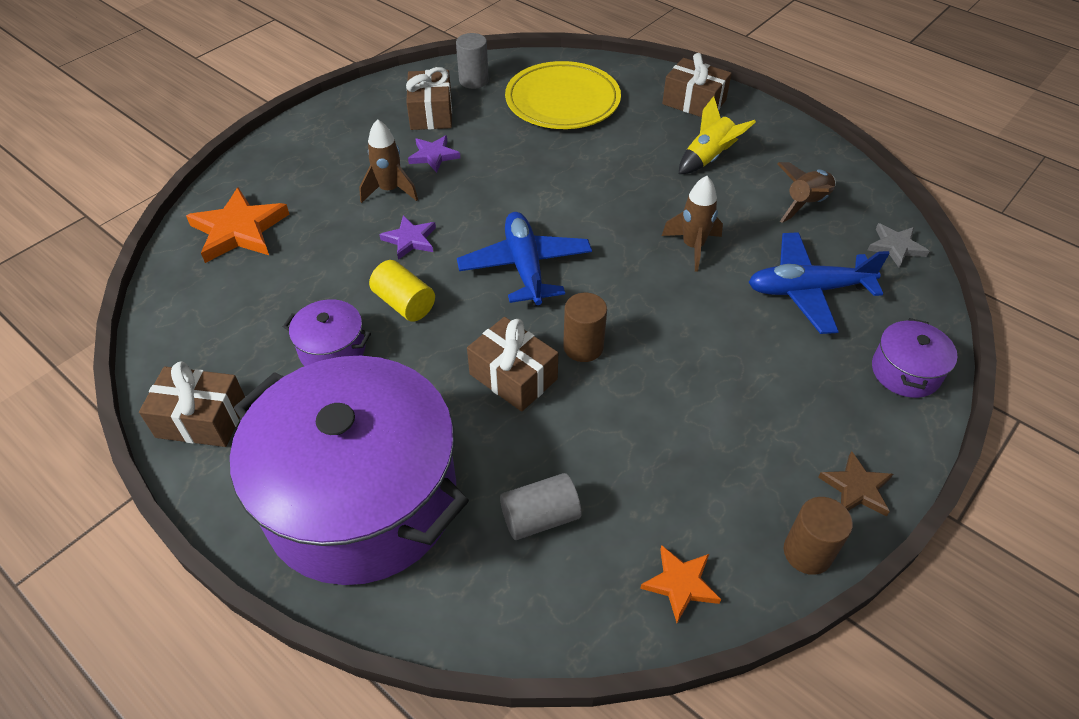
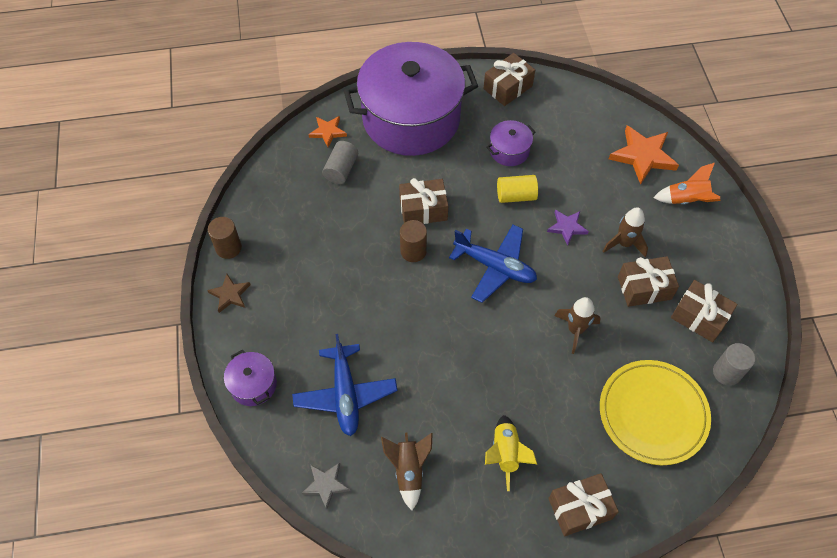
camera: 130 degrees right, 10 degrees up
(283, 173) = (686, 200): none -> orange rocket
(434, 156) = (644, 288): purple star -> brown gift
(680, 584) = (265, 194): orange star -> orange star (328, 132)
(692, 247) = (433, 365): brown rocket -> brown rocket (575, 330)
(808, 290) = (345, 394): blue plane -> blue plane turned 135 degrees clockwise

